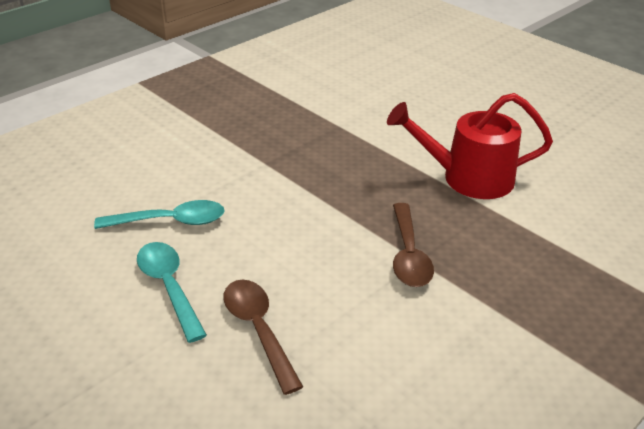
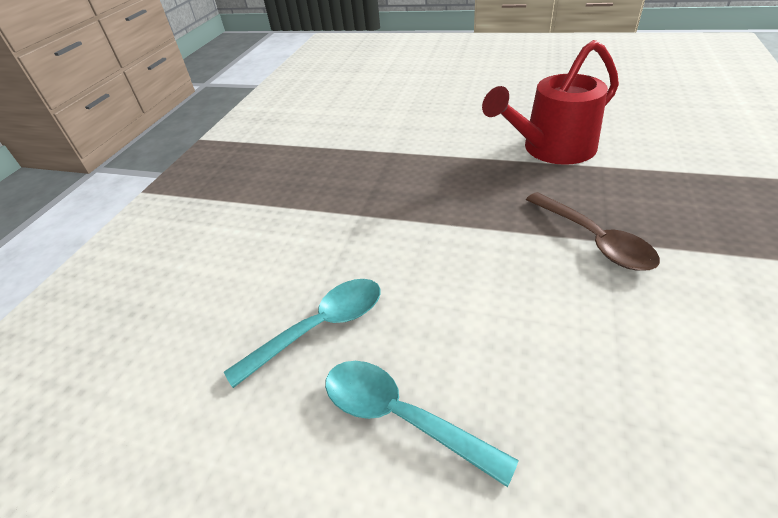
camera: 25 degrees left, 5 degrees up
(258, 330) = (560, 412): brown spoon -> none

